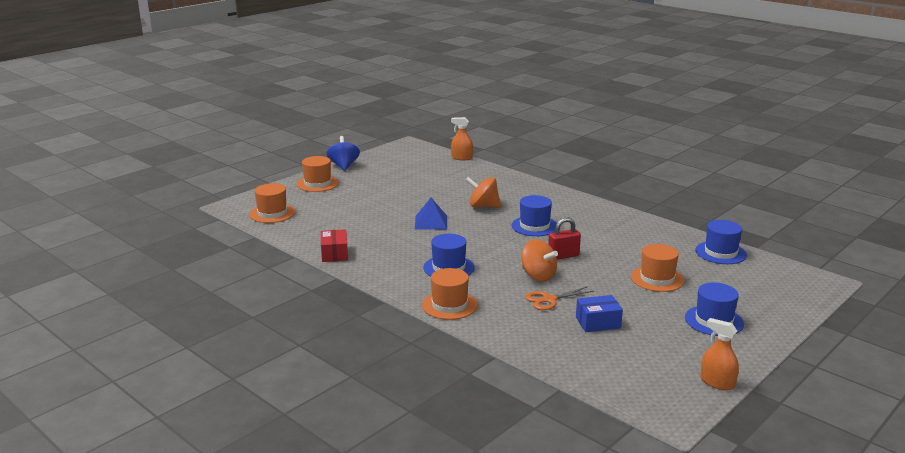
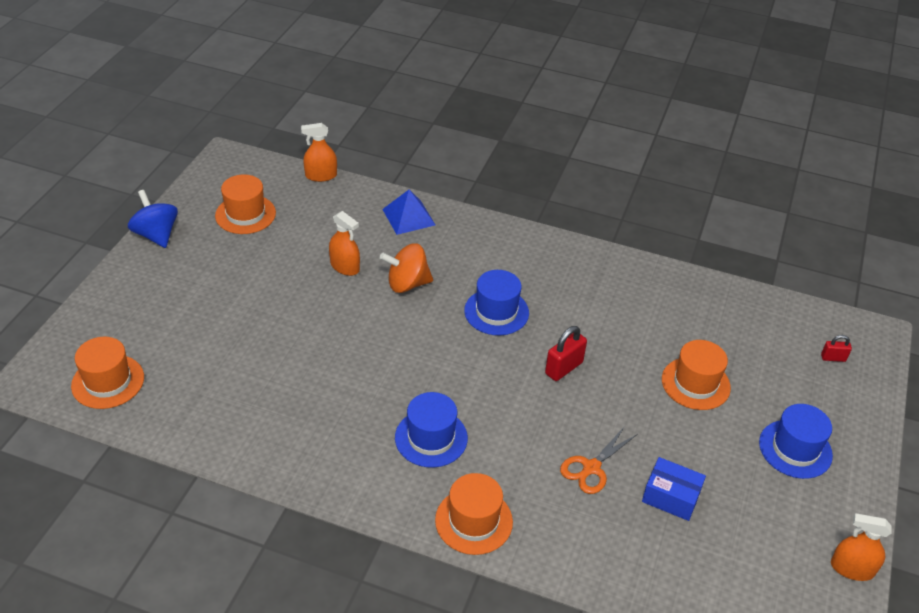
camera: 25 degrees left, 20 degrees up
(317, 183) = (139, 288): orange hat -> orange hat (245, 214)
(334, 254) = (256, 453): red box -> none
(431, 222) = (355, 340): blue pyramid -> blue pyramid (408, 217)
(448, 194) = (345, 266): none -> orange spray bottle
(538, 276) = (553, 421): orange spinning top -> none
(598, 323) = (671, 497): blue box -> blue box turned 60 degrees clockwise
(720, 253) = (741, 307): blue hat -> none
(779, 287) = (833, 358): none -> red padlock

